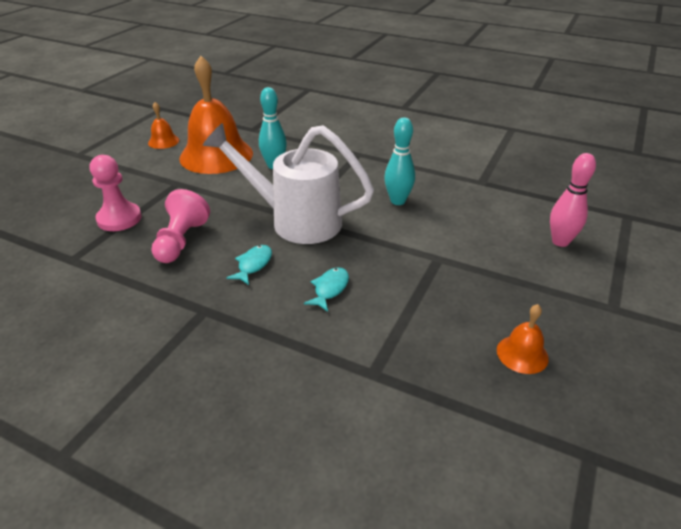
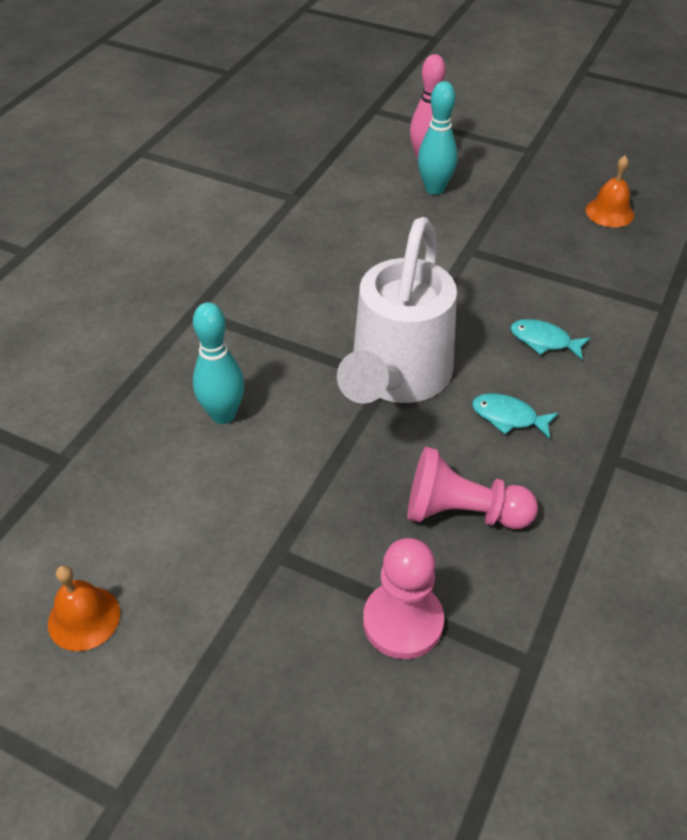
camera: 90 degrees left, 10 degrees up
(216, 155) = (169, 507): orange bell -> none
(397, 201) = (341, 275): turquoise bowling pin -> turquoise bowling pin (434, 189)

